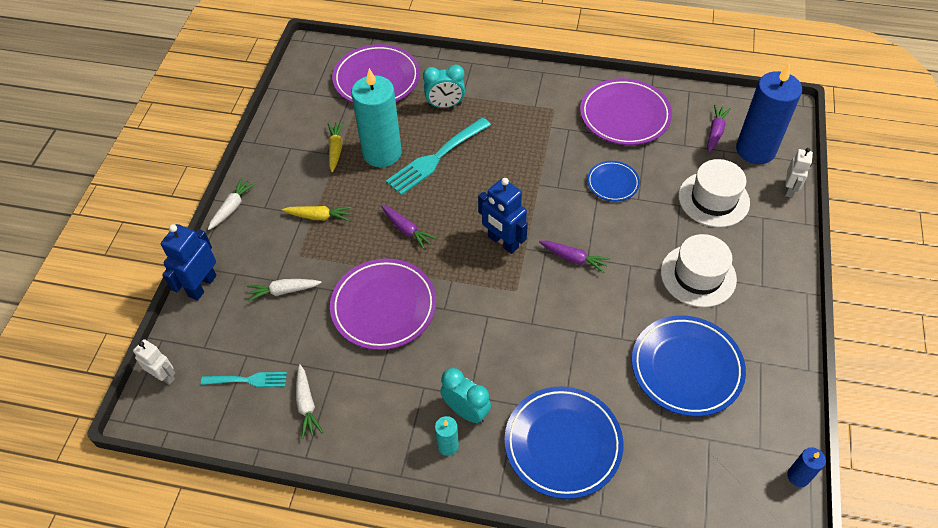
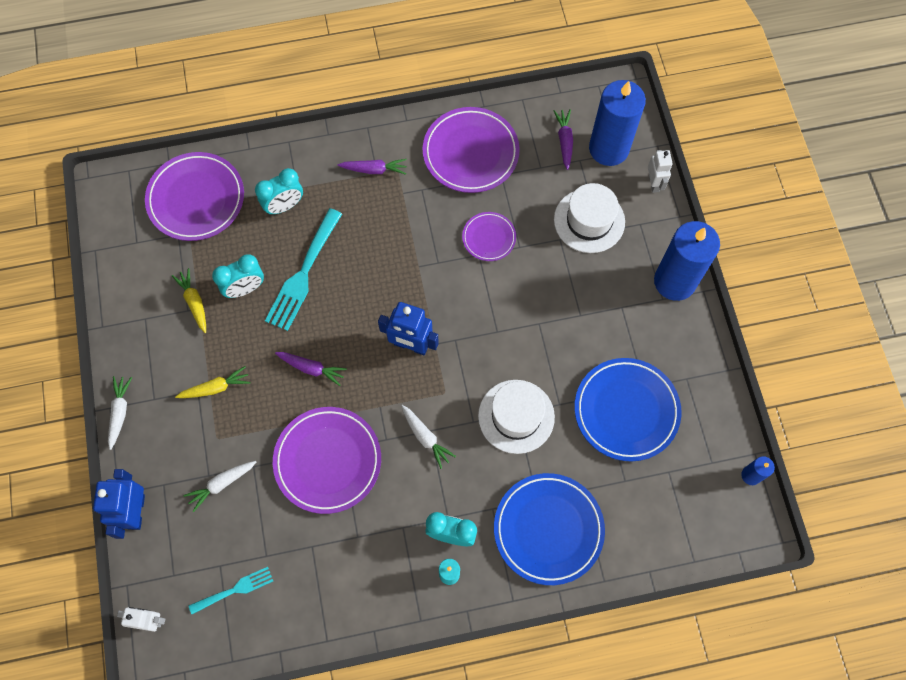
camera: 25 degrees left, 15 degrees up
(306, 405) = (303, 590): white carrot -> white carrot (425, 437)
(382, 153) = (245, 288): turquoise candle -> turquoise clock
(573, 258) = (484, 337): purple carrot -> purple carrot (374, 170)
(612, 183) = (489, 238): blue plate -> purple plate
(698, 275) = (603, 310): white hat -> white hat (516, 416)
(780, 275) = (674, 281): none -> blue candle

